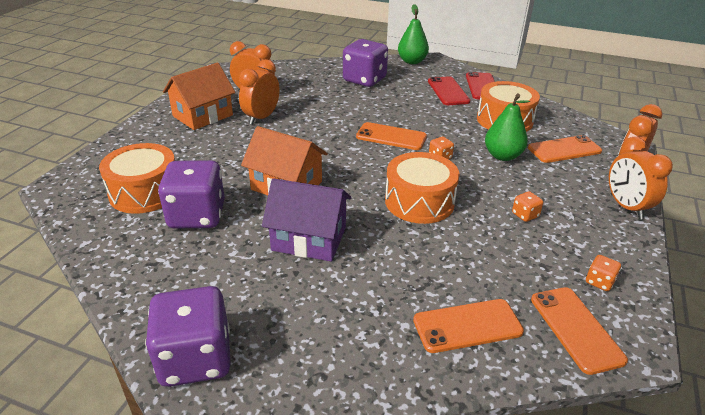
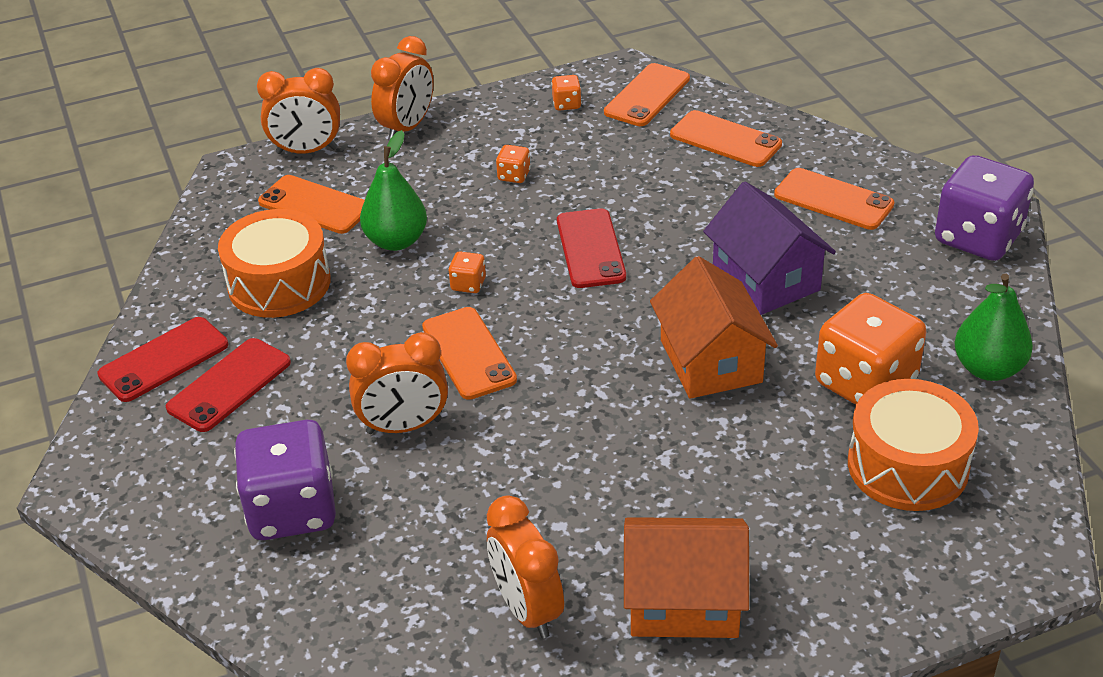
camera: 130 degrees left, 5 degrees up
(197, 216) = (865, 383): purple dice -> orange dice
(261, 118) = (593, 524): orange clock -> orange clock (404, 426)
(332, 323) = (833, 200): none -> orange phone
(412, 61) = (123, 505): green pear -> green pear (988, 368)
(419, 201) = (590, 249): orange drum -> red phone

